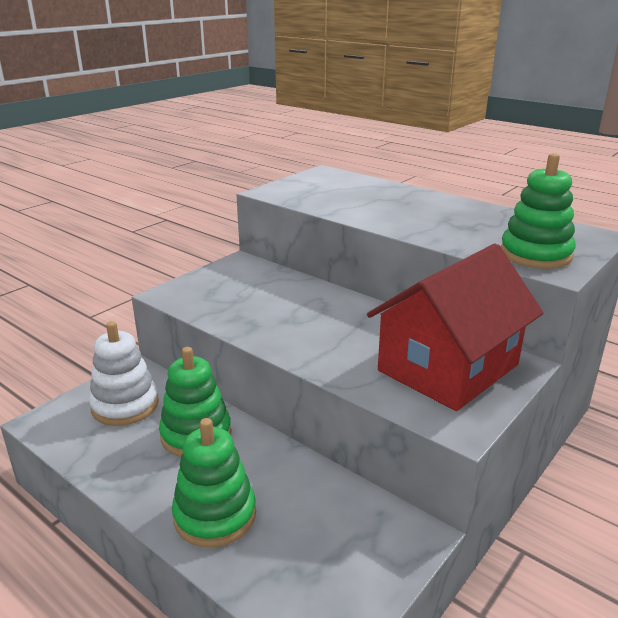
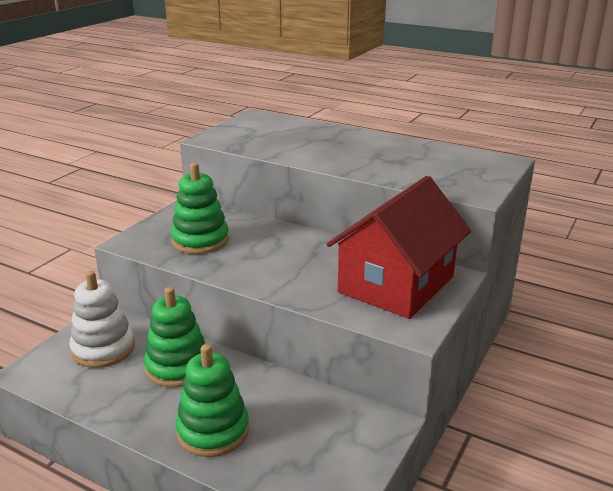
camera: 10 degrees left, 0 degrees up
(535, 255) = (458, 182): green stacking toy -> green stacking toy (200, 240)

